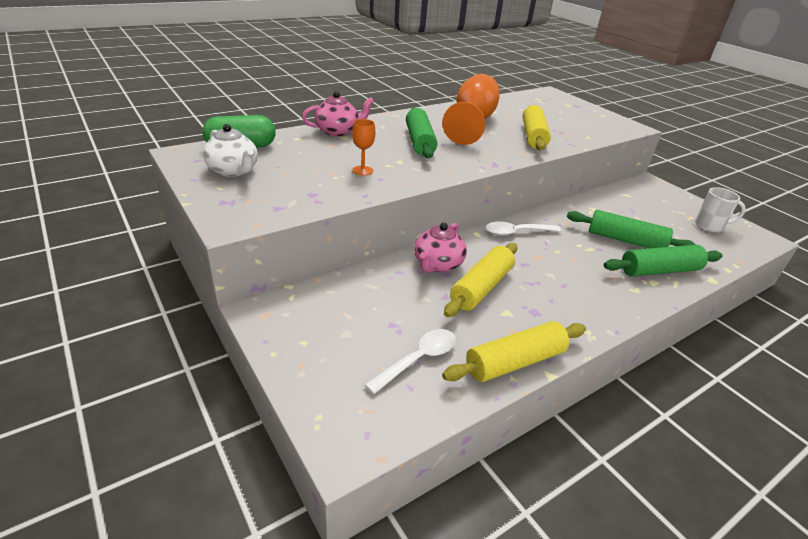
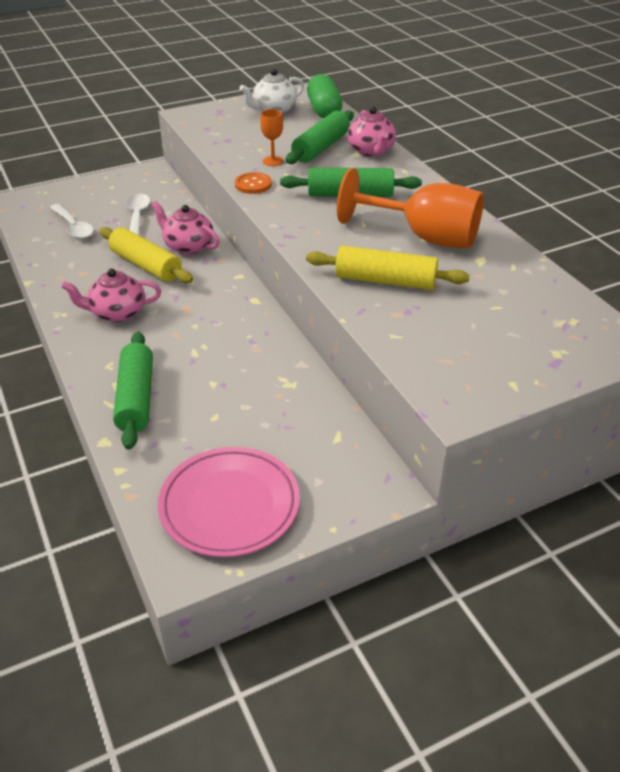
camera: 100 degrees right, 5 degrees up
(413, 179) = (253, 184): none -> orange button
(514, 362) = (49, 268): yellow rolling pin -> none
(516, 232) = (238, 303): white spoon -> white spoon (138, 217)
(566, 295) = (117, 313): none -> pink teapot
(625, 240) = (206, 390): green rolling pin -> green rolling pin (321, 148)
(710, 226) = (229, 505): white mug -> pink plate

